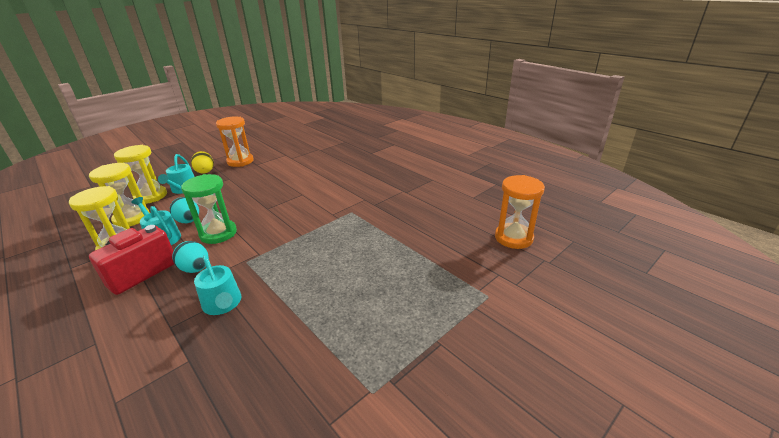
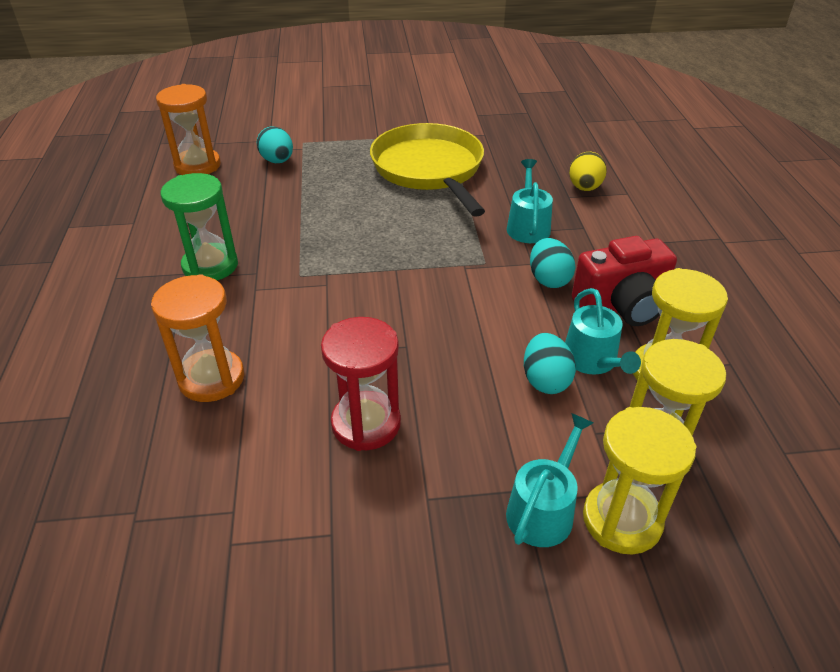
camera: 145 degrees left, 10 degrees up
(205, 171) = (472, 581): yellow egg -> yellow egg (584, 188)
(218, 233) = (504, 326): green hourglass -> green hourglass (210, 266)
(240, 161) = (360, 583): orange hourglass -> orange hourglass (211, 378)
(265, 184) = (366, 423): none -> red hourglass
(347, 324) = (429, 169): none -> yellow pan
(474, 267) = (277, 161): none -> turquoise egg

